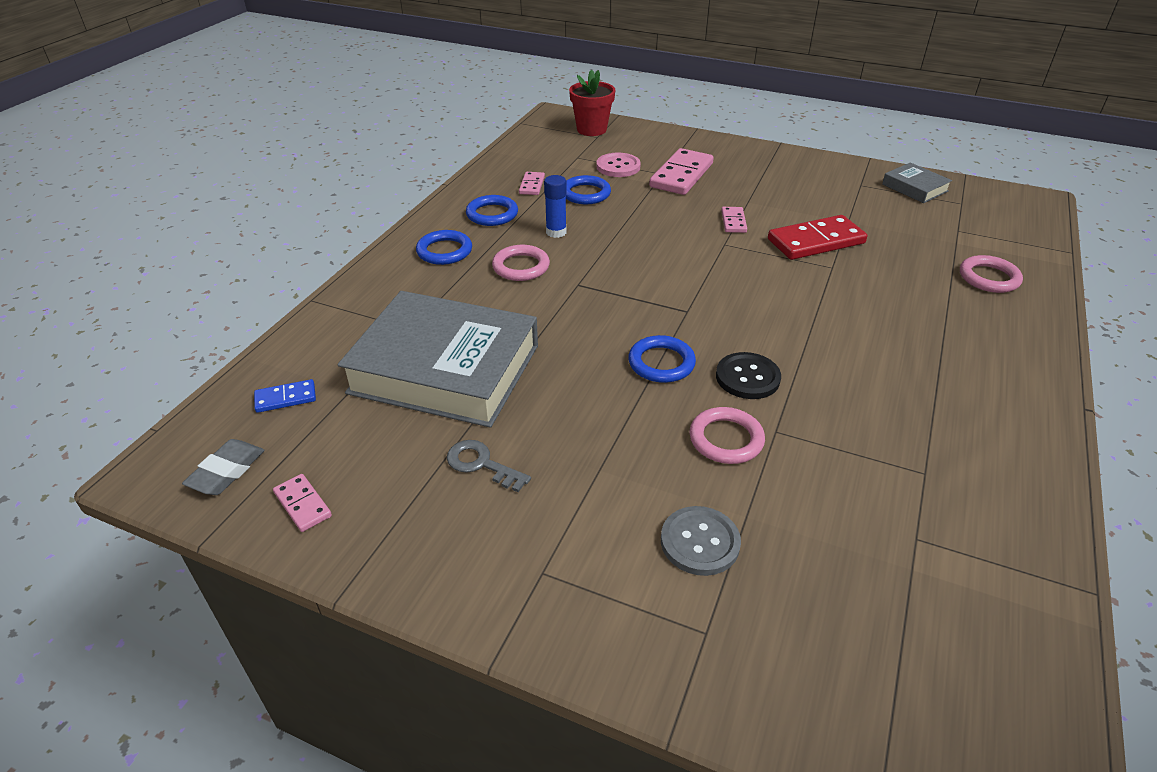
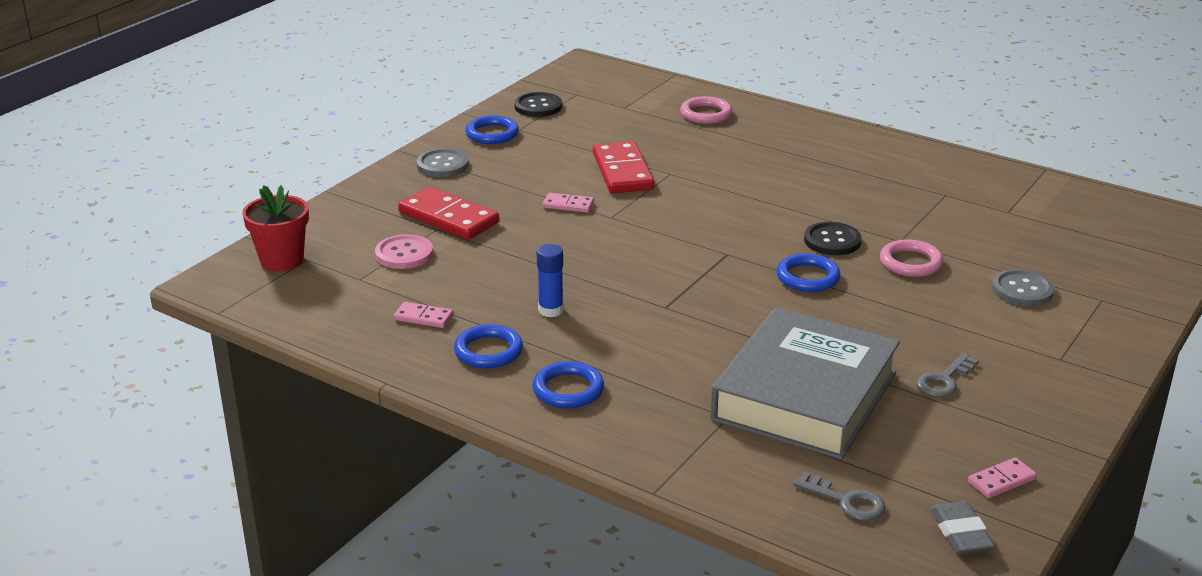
camera: 80 degrees left, 10 degrees down
(226, 471) = (960, 533): grey eraser -> grey eraser turned 45 degrees clockwise
(285, 398) = (846, 501): blue domino -> grey key
(521, 267) = (620, 339): pink ring -> none
(585, 193) = (464, 282): blue ring -> blue ring (492, 134)
(681, 175) = (449, 218): pink domino -> red domino
(767, 162) = (442, 165): none -> grey button
(914, 188) = (538, 106): grey book -> black button

